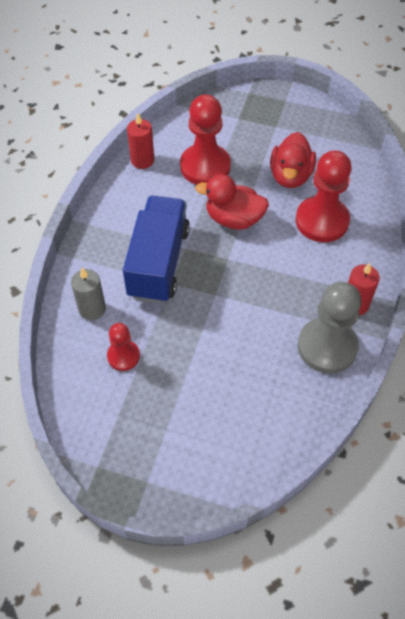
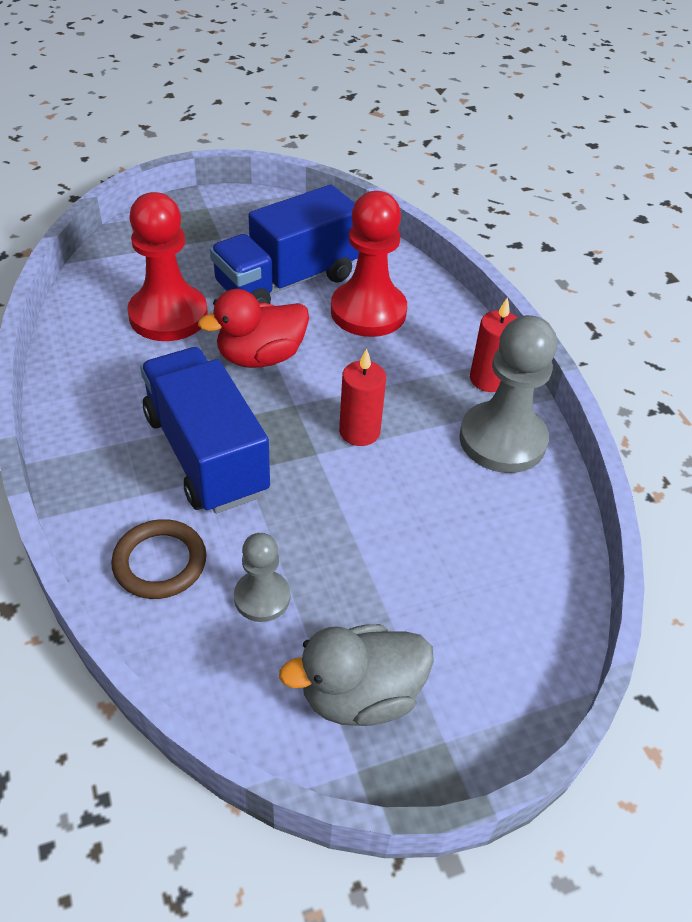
camera: 40 degrees left, 10 degrees down
(92, 309) = (160, 562): grey candle -> brown ring
(123, 356) = (262, 597): red pawn -> grey pawn
(128, 433) = (360, 695): none -> grey duck
(142, 160) = (72, 344): red candle -> red candle (359, 431)
(290, 176) = (287, 281): red duck -> blue truck

